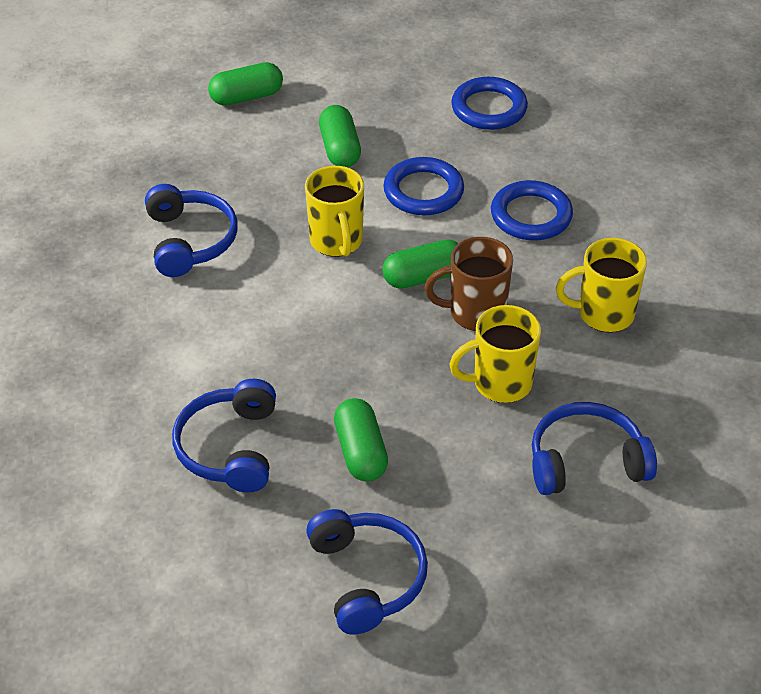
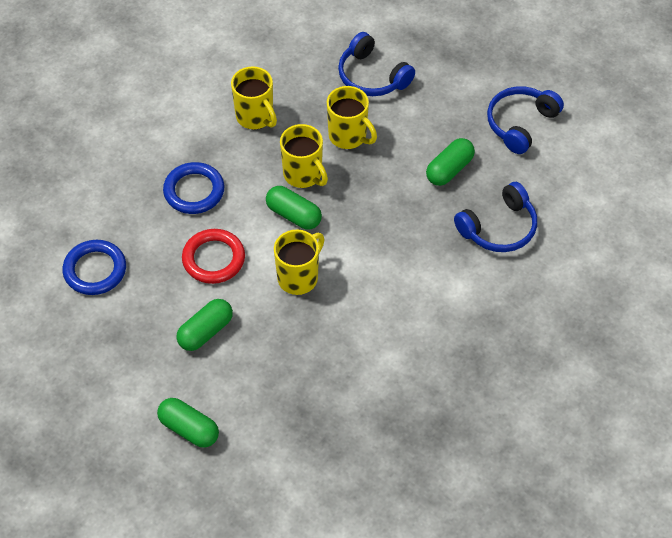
camera: 125 degrees left, 10 degrees up
(190, 241) = (363, 358): blue headphones -> none
(423, 191) = (213, 259): blue ring -> red ring
(475, 313) = (303, 175): brown mug -> yellow mug

